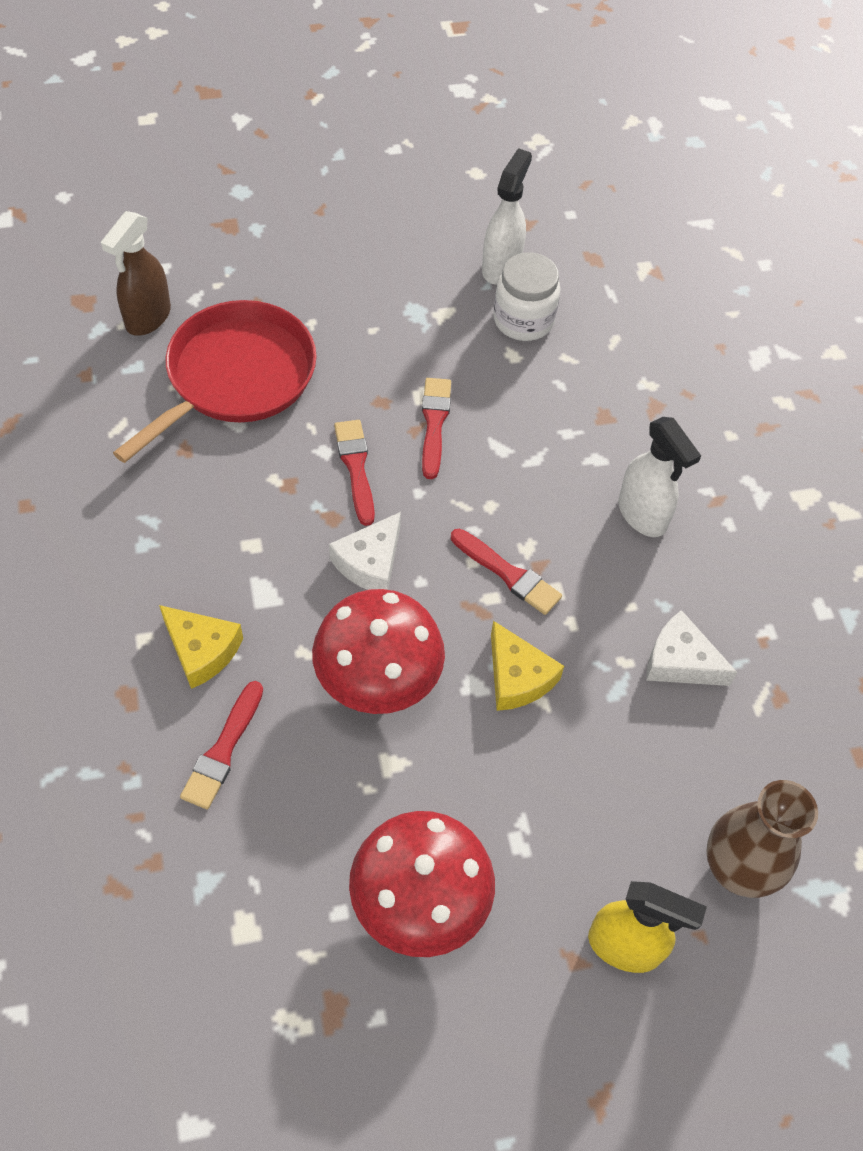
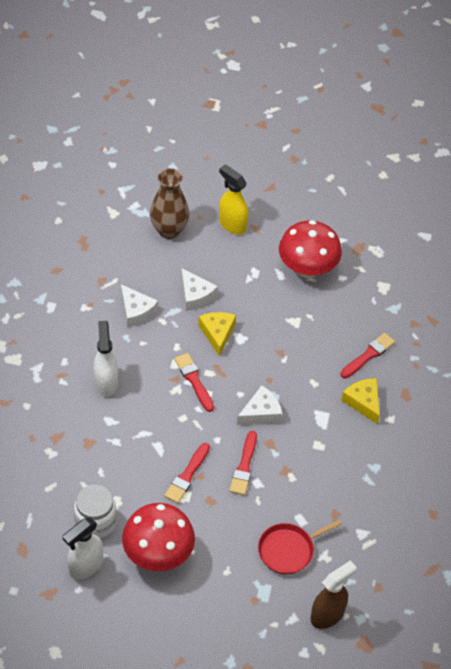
camera: 155 degrees left, 5 degrees down
(236, 377) = (288, 550): red pan -> red pan, size x0.58
(378, 680) = (284, 357): red mushroom -> red mushroom (158, 554)
(599, 739) = (195, 295): none -> white cheese

